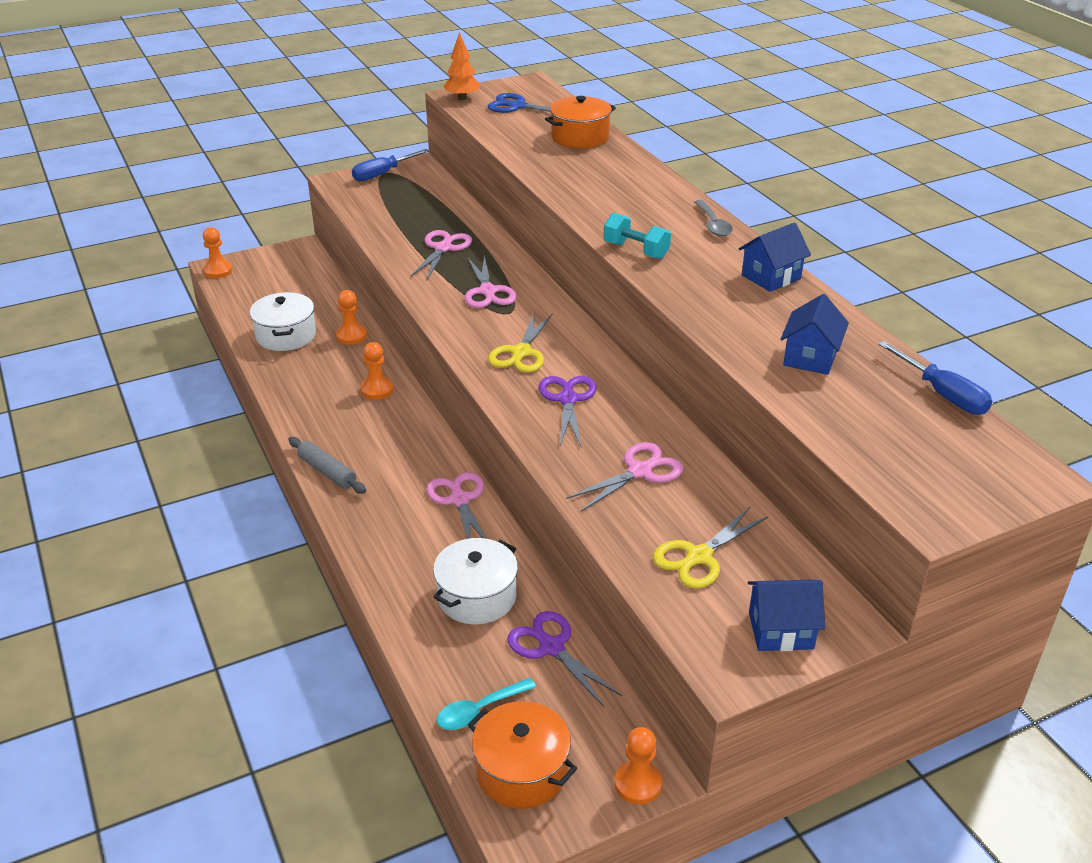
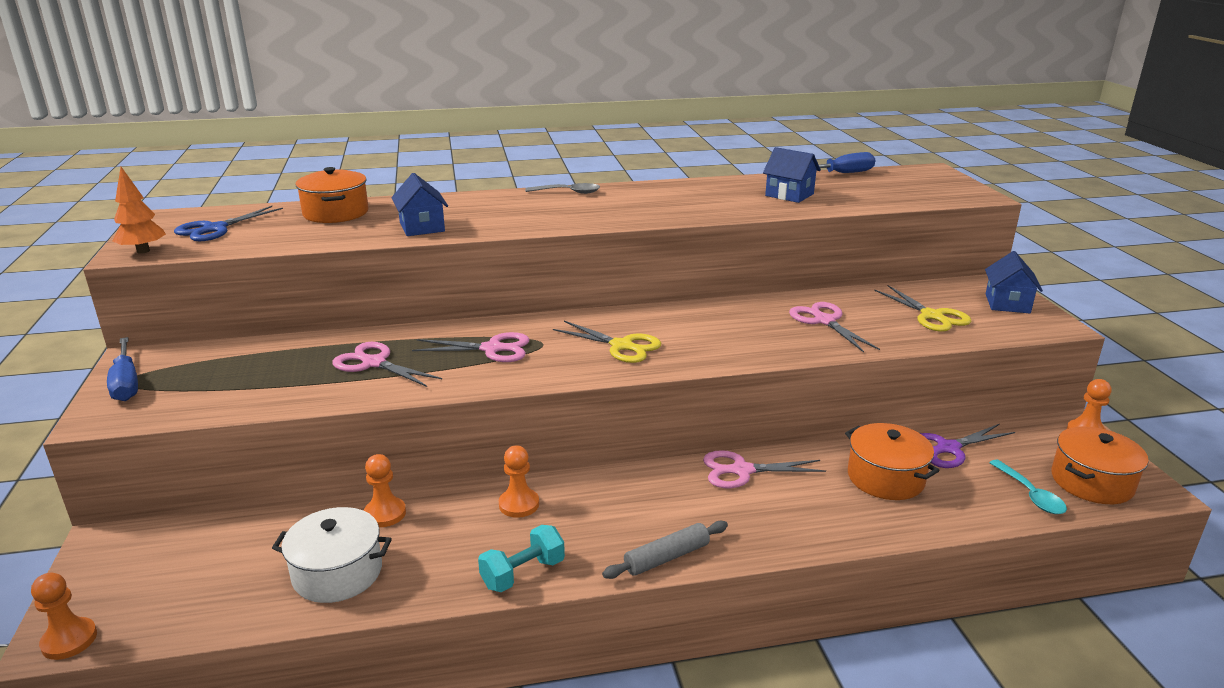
camera: 75 degrees left, 10 degrees down
(477, 596) = (885, 478): white pot -> orange pot
(568, 399) = (711, 335): purple scissors -> none
(636, 250) = (594, 220): turquoise dumbbell -> turquoise dumbbell (523, 573)
(771, 277) = (668, 188): blue house -> blue house (422, 227)

